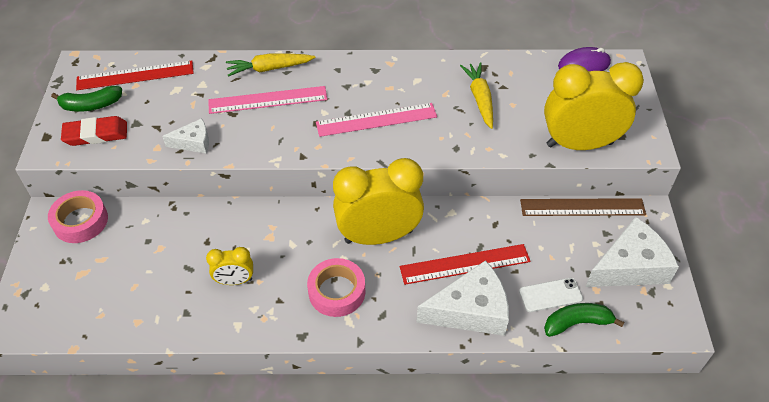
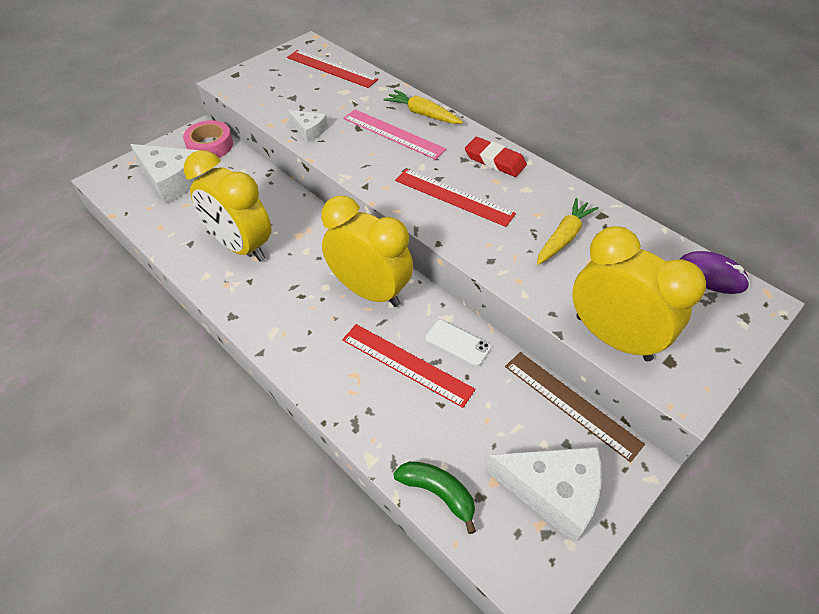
camera: 45 degrees right, 0 degrees up
(91, 105) = (282, 71): green banana -> none
(96, 134) = (262, 89): red eraser -> red eraser (495, 160)
(235, 281) = (241, 246): yellow clock -> yellow clock, size x2.10
(337, 291) = (291, 306): pink tape -> none
(376, 120) = (453, 197): pink ruler -> red ruler
(470, 310) = (365, 402): white cheese -> white cheese (172, 180)
(550, 295) = (445, 449): white phone -> white phone (457, 343)

